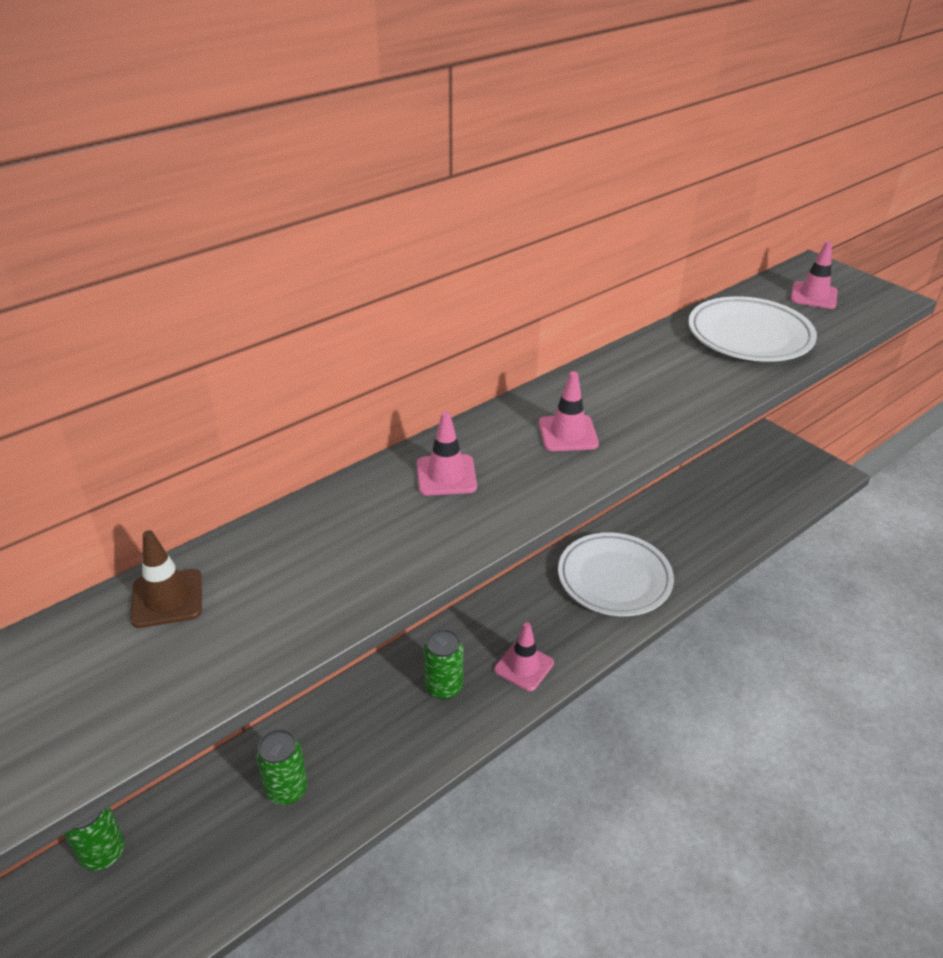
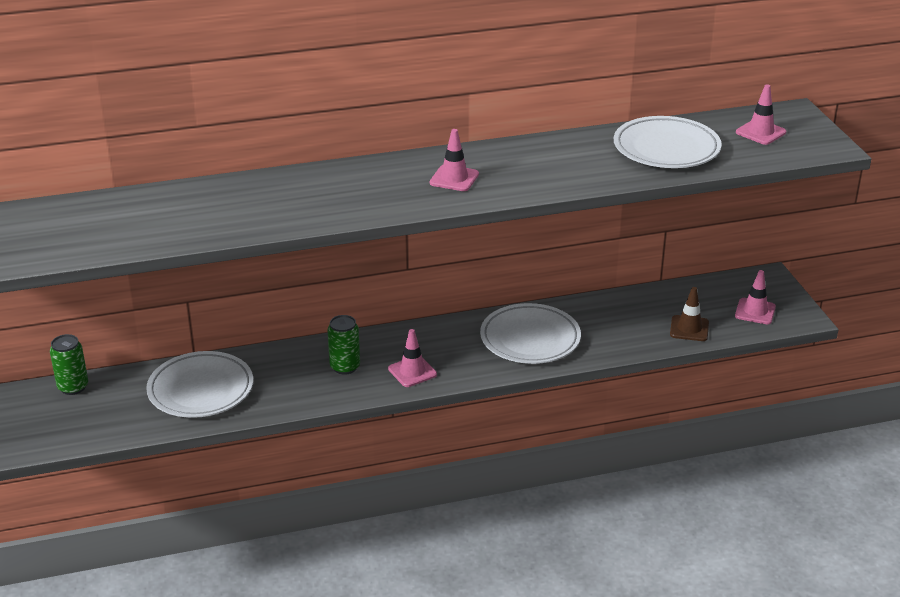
camera: 25 degrees right, 5 degrees down
(167, 598) = (136, 204): brown traffic cone -> brown traffic cone (689, 328)
(286, 789) = (201, 390): green can -> white plate
(446, 475) = (348, 183): pink traffic cone -> pink traffic cone (755, 311)

